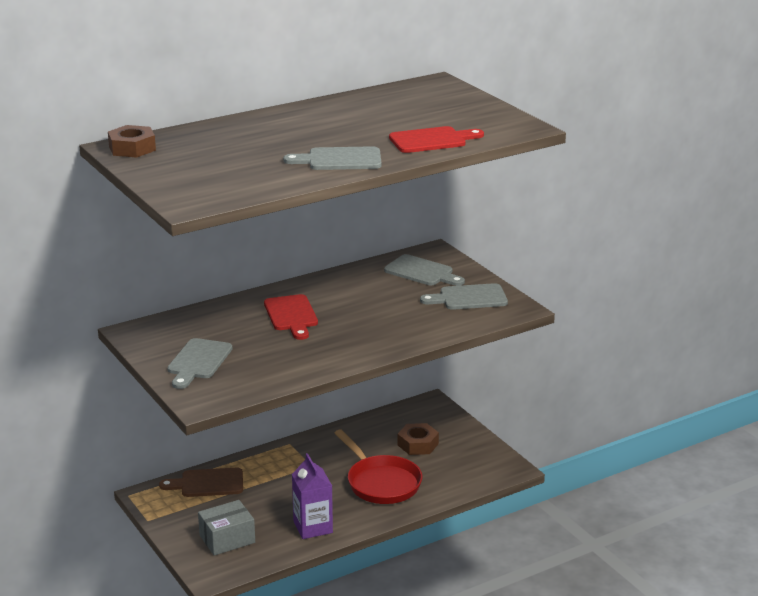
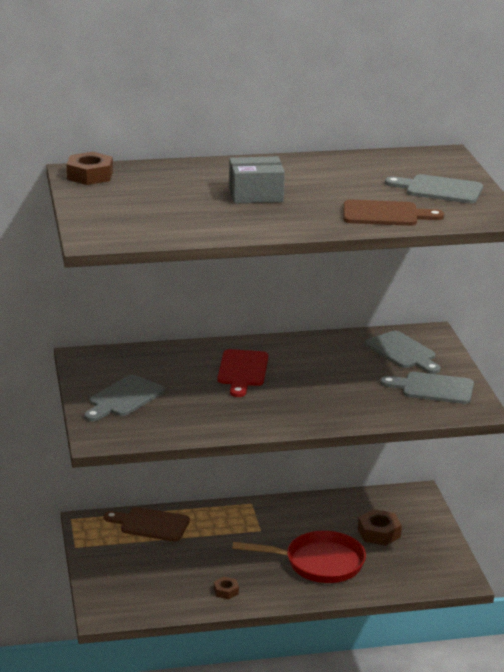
camera: 20 degrees right, 0 degrees up
(227, 539) = (138, 583): grey box -> grey box (256, 194)
(313, 527) = (226, 591): purple carton -> brown nut
(340, 160) = (276, 219): grey cutting board -> grey cutting board (439, 189)
(381, 483) = (319, 563): red pan -> red pan turned 75 degrees counterclockwise
(431, 140) = (385, 214): red cutting board -> brown cutting board

